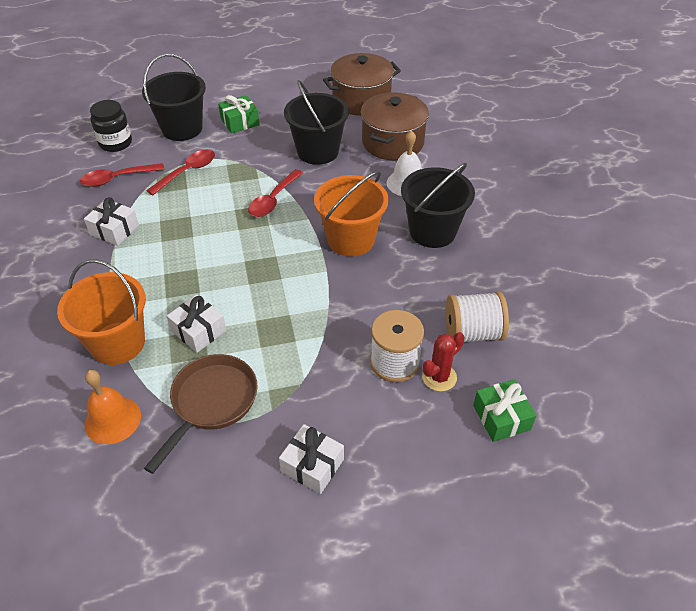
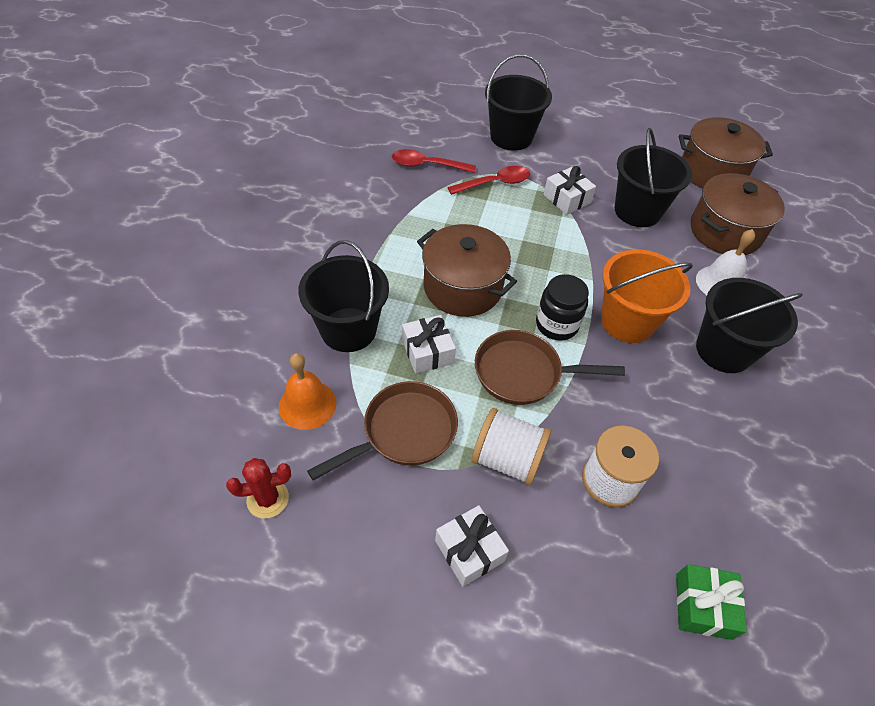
camera: 25 degrees right, 5 degrees up
(114, 230) = (400, 215): white gift -> white gift (567, 199)
(115, 143) = (442, 129): black jar -> black jar (556, 325)
(117, 343) = (348, 329): orange bucket -> black bucket
(202, 267) = (463, 287): none -> brown pot
(240, 122) = (571, 150): green gift -> none
(273, 200) = (566, 245): red spoon -> none
(288, 313) = (524, 373): none -> brown pan
(439, 377) = (652, 522): red cactus -> red cactus (267, 499)
(472, 333) = (715, 489): white spool -> white spool (507, 459)

